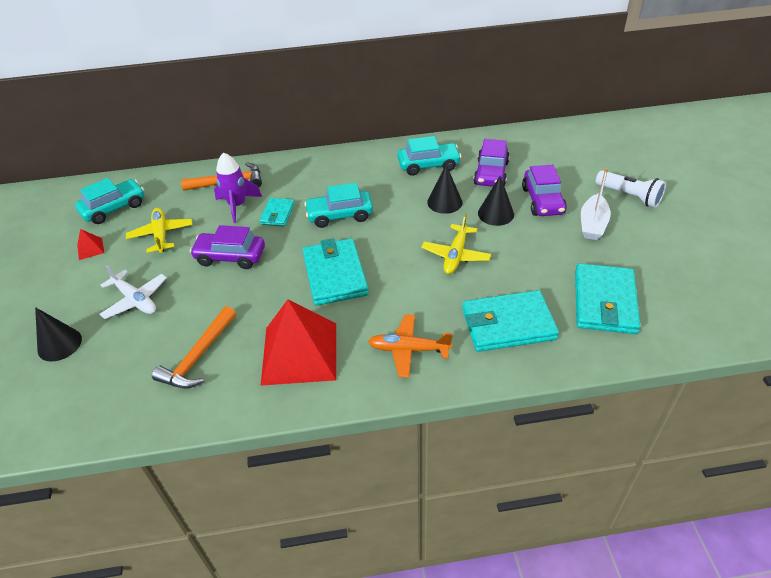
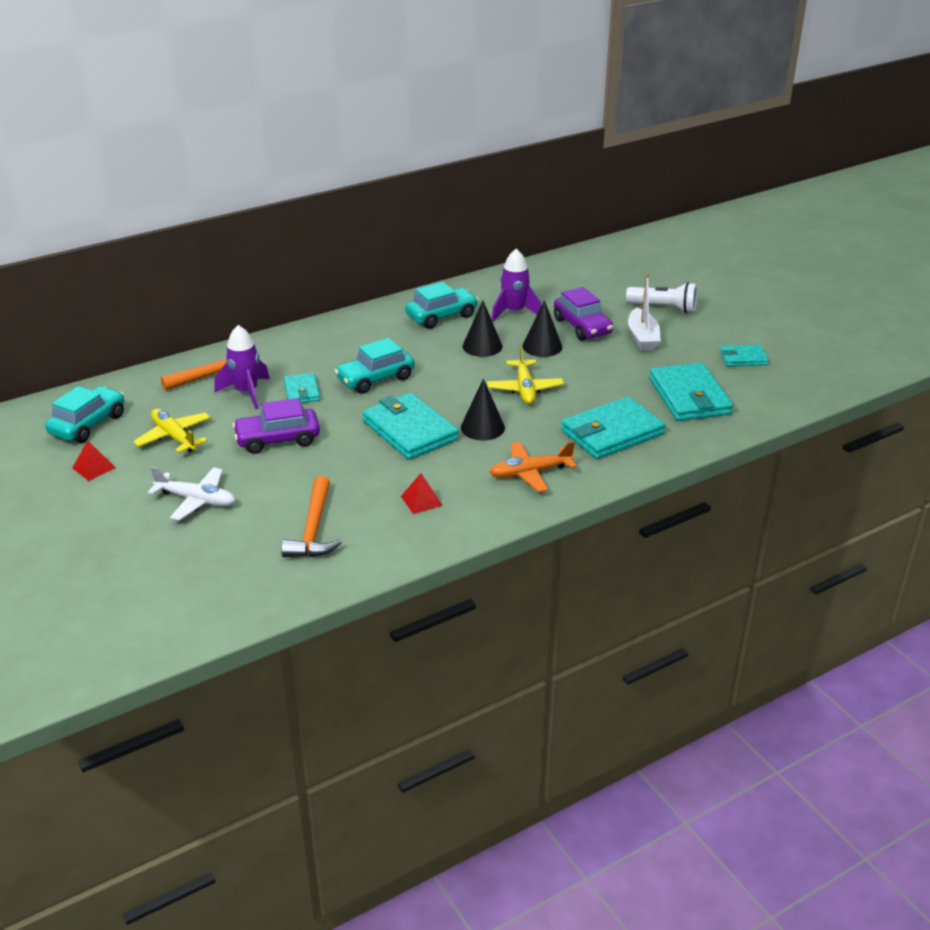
camera: 25 degrees left, 10 degrees down
(59, 344) = (138, 557): black cone -> black cone (482, 427)
(299, 353) = (421, 500): red pyramid -> red pyramid, size x0.40
(491, 173) = (514, 312): purple car -> purple rocket
(681, 270) = (743, 358): none -> turquoise wallet

